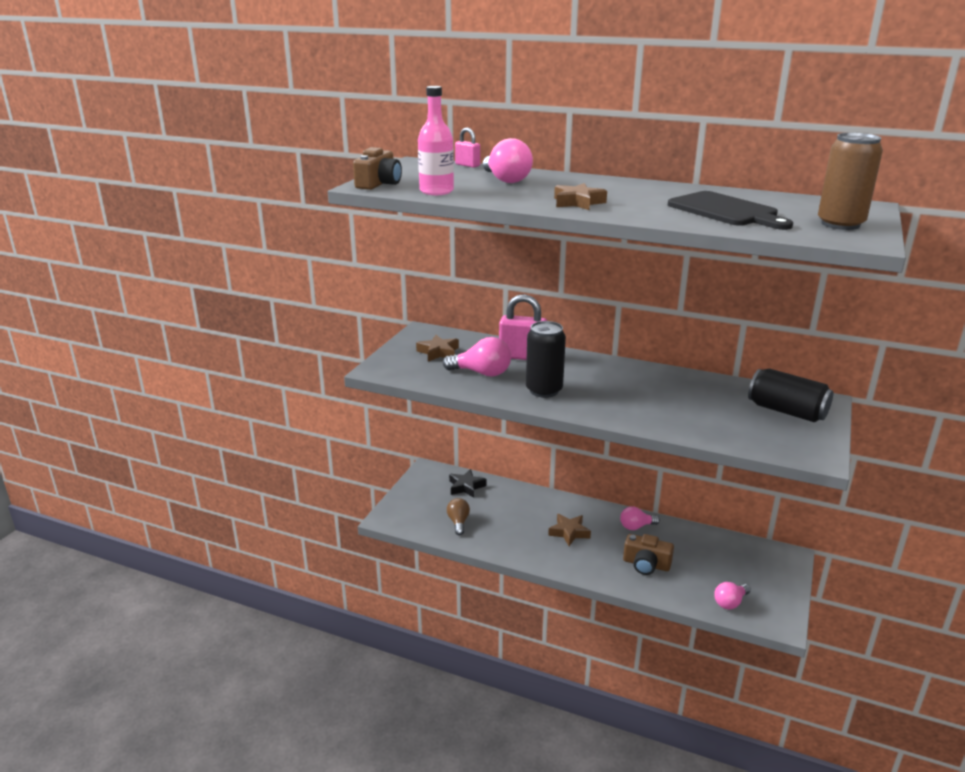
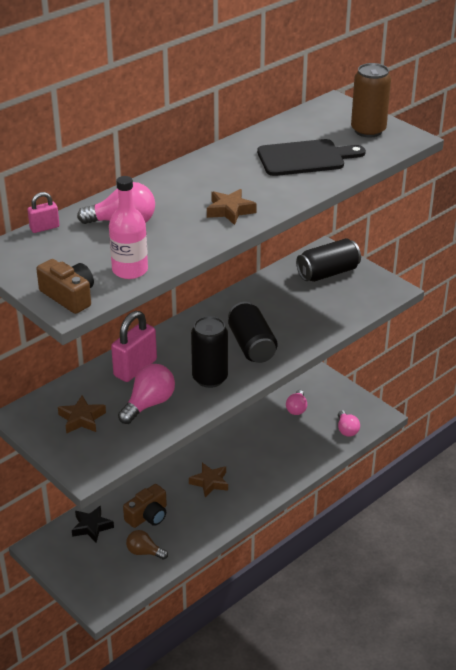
camera: 65 degrees left, 10 degrees up
(614, 398) = (251, 345): none -> black can
(636, 526) = (229, 438): pink light bulb -> pink light bulb (296, 408)
(646, 564) = (279, 454): brown camera -> brown camera (148, 515)

